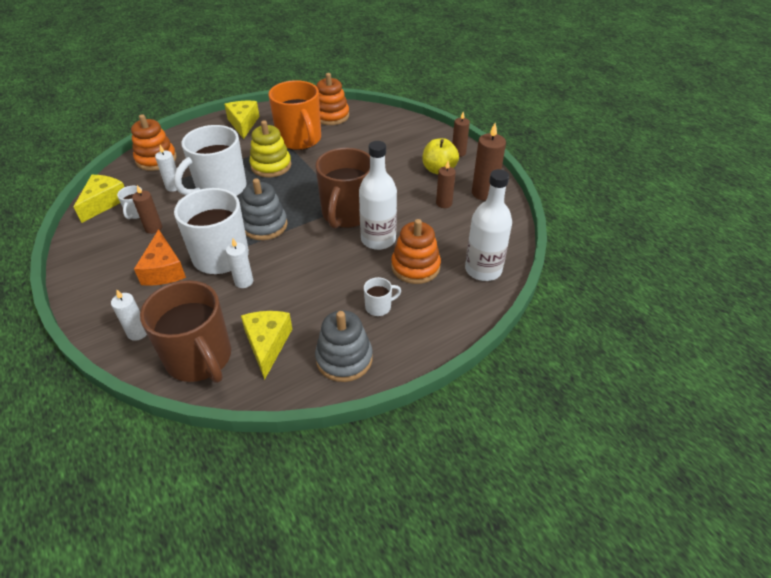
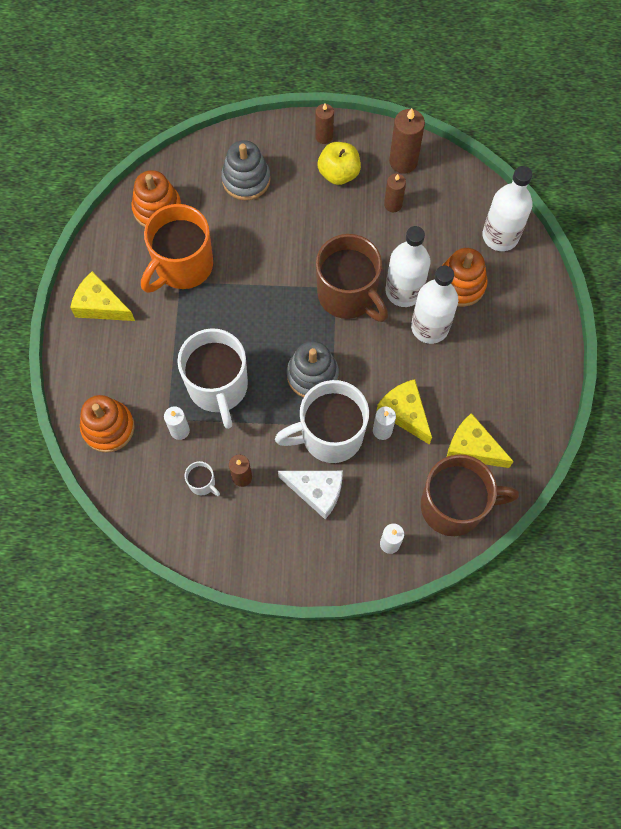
camera: 55 degrees left, 25 degrees up
(104, 202) = (158, 509): yellow cheese -> yellow cheese (404, 413)
(164, 270) = (316, 491): orange cheese -> white cheese
(271, 166) = (212, 319): yellow stacking toy -> none
(300, 140) = (182, 266): orange mug -> orange mug turned 120 degrees clockwise
(344, 359) = (526, 399): grey stacking toy -> grey stacking toy (246, 179)
(360, 267) = (430, 327): none -> white bottle
(379, 307) = (488, 341): white mug -> none

